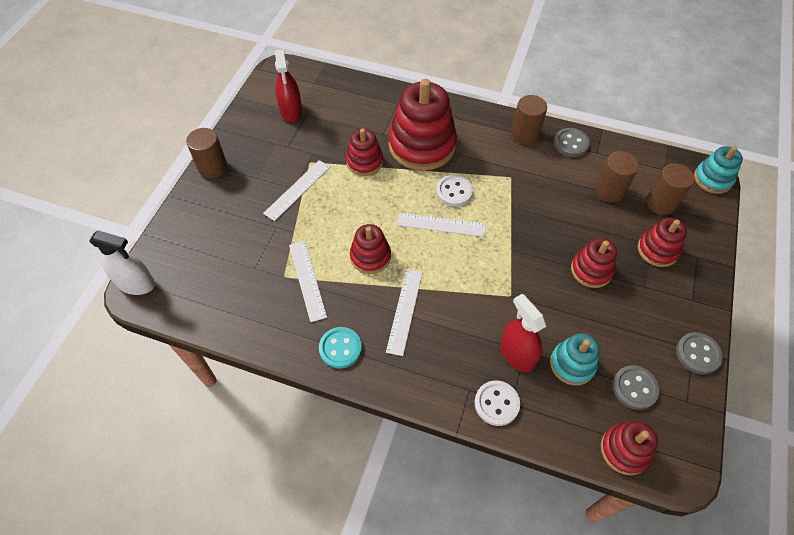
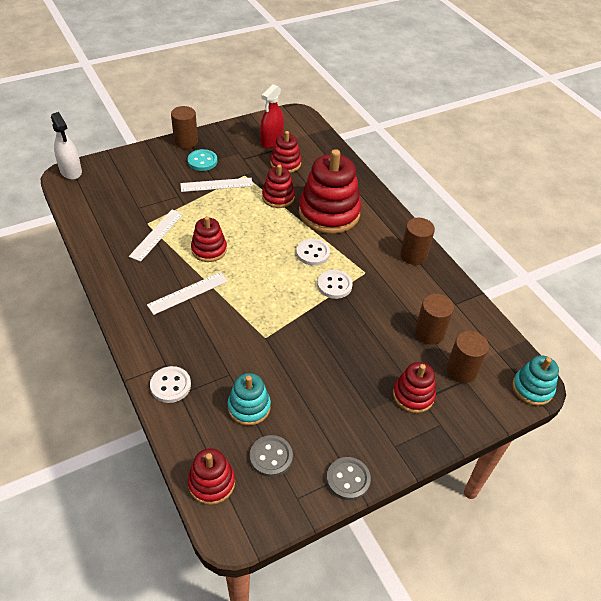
camera: 40 degrees right, 10 degrees down
(340, 348) = (125, 282): turquoise button -> turquoise button (202, 161)
(441, 225) = (277, 265): white ruler -> none
(503, 206) = (334, 285): none -> white button
(517, 354) = (222, 371): red spray bottle -> none
(571, 143) = (442, 284): grey button -> none
(591, 270) = (343, 367): red stacking toy -> red stacking toy (285, 163)

